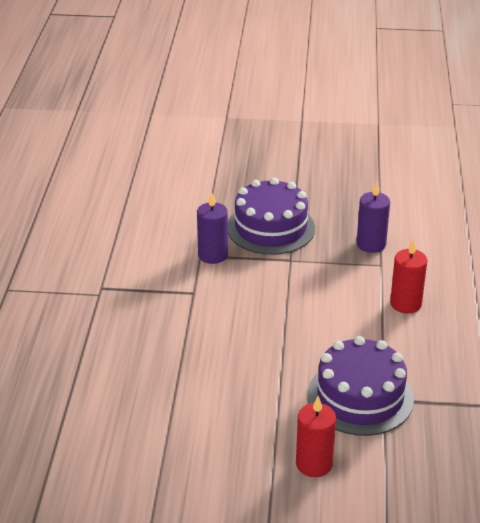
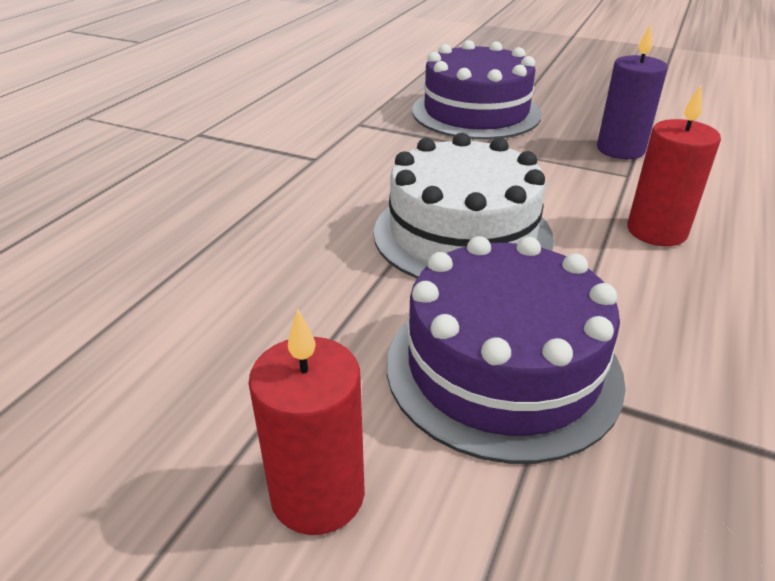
camera: 20 degrees right, 0 degrees up
(213, 255) = (375, 126): purple candle -> none
(309, 329) = (462, 234): none -> white cake

